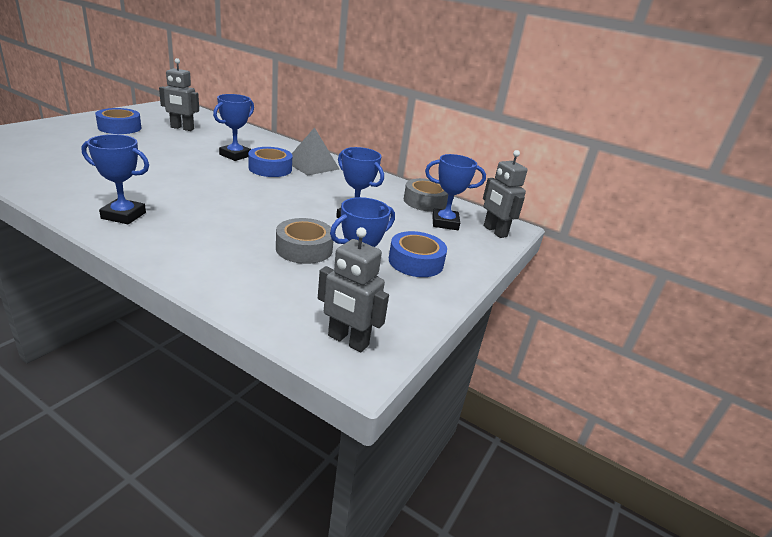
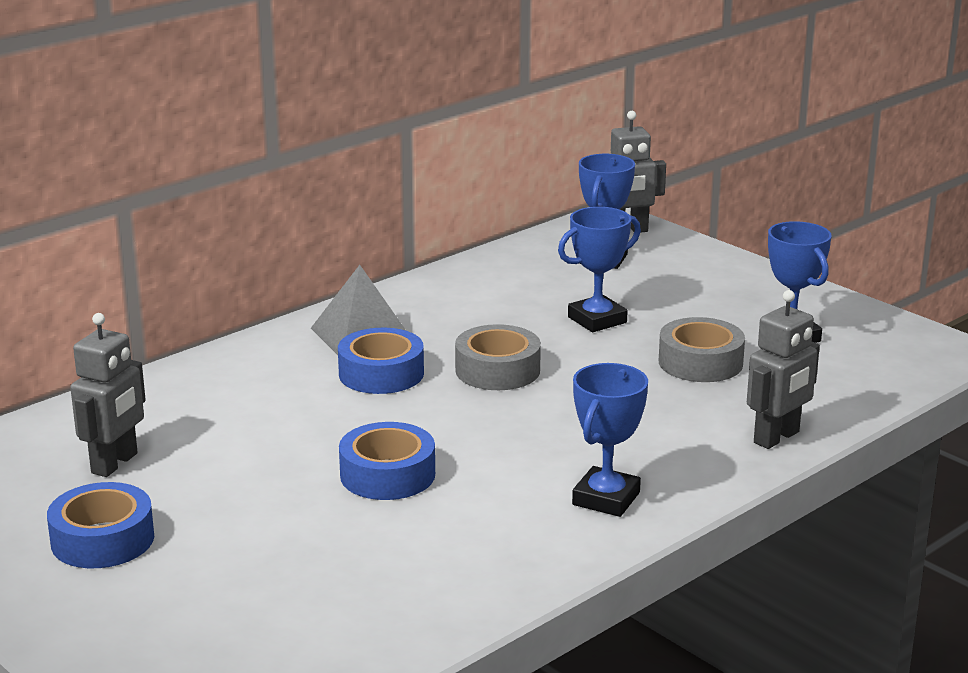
camera: 70 degrees left, 5 degrees down
(235, 155) = (306, 405): blue trophy -> none
(347, 341) = (911, 353): grey robot -> grey robot (777, 438)
(416, 262) = (726, 294): blue tape -> blue tape (387, 475)
(425, 201) = (526, 261): grey tape -> grey tape (497, 370)

